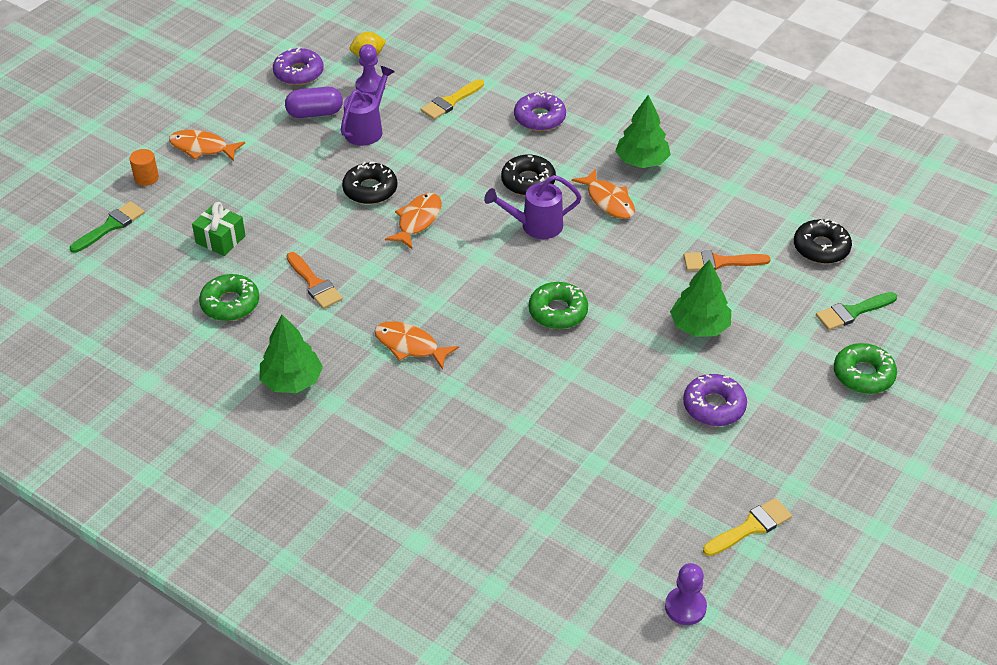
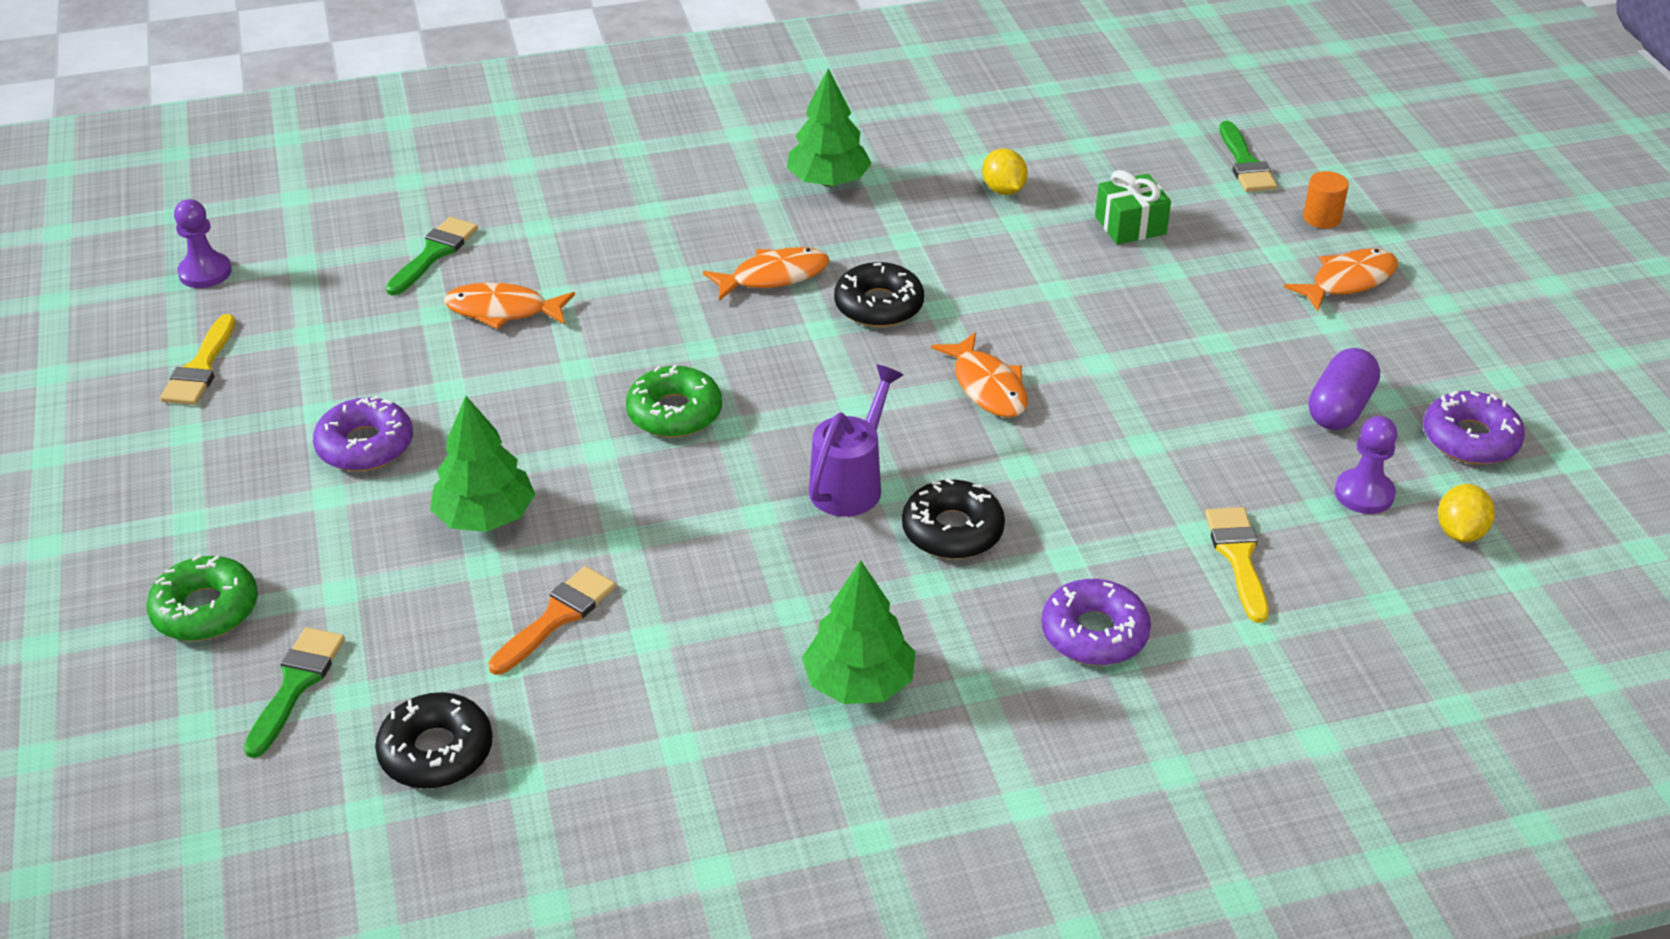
camera: 130 degrees right, 5 degrees down
(230, 304) = (1003, 190): green donut -> yellow lemon
(314, 284) = (965, 257): orange brush -> none
(367, 129) = (1248, 438): purple watering can -> none
(370, 189) = (1100, 377): black donut -> black donut (878, 305)
(547, 508) = (434, 253): none -> green brush
(608, 201) = (815, 586): orange fish -> orange fish (503, 310)

